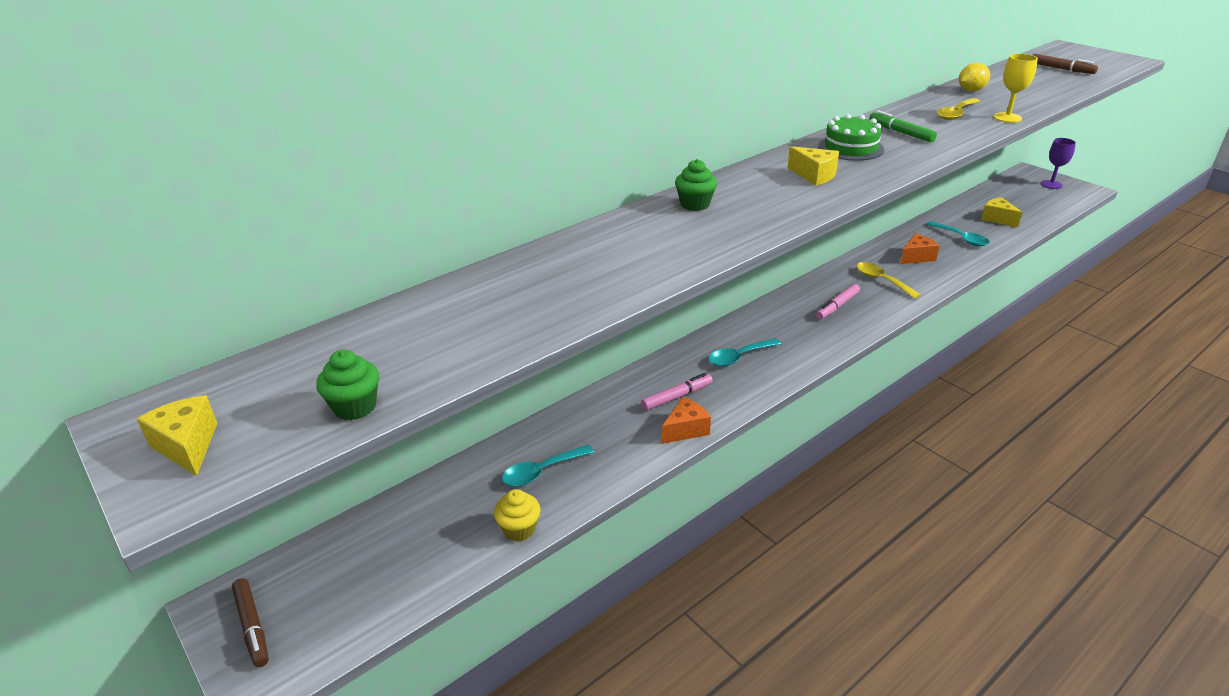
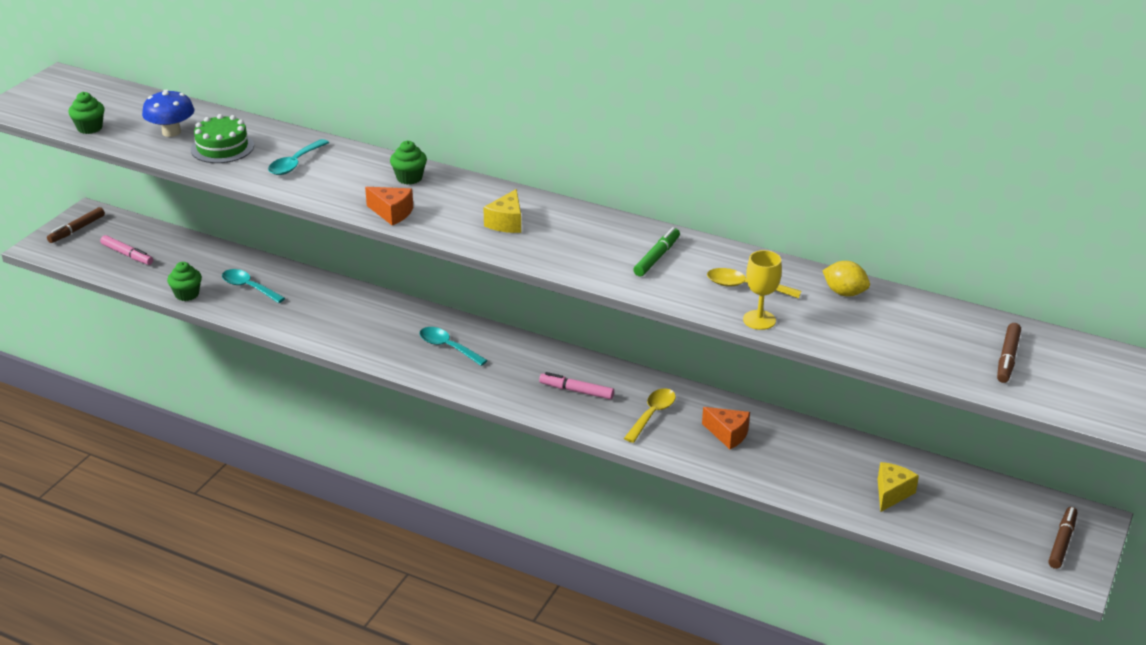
camera: 65 degrees right, 0 degrees up
(187, 446) = (44, 98): yellow cheese -> none
(445, 335) = (171, 132): none -> blue mushroom
(519, 529) = (187, 294): yellow cupcake -> green cupcake
(677, 396) = (370, 326): pink marker -> pink marker (127, 255)
(685, 430) = (327, 339): orange cheese -> orange cheese (392, 213)
(850, 148) = (591, 234): green cake -> green cake (222, 147)
(961, 238) = (806, 465): turquoise spoon -> turquoise spoon (295, 164)
(1051, 184) = (1062, 542): purple goblet -> brown marker

